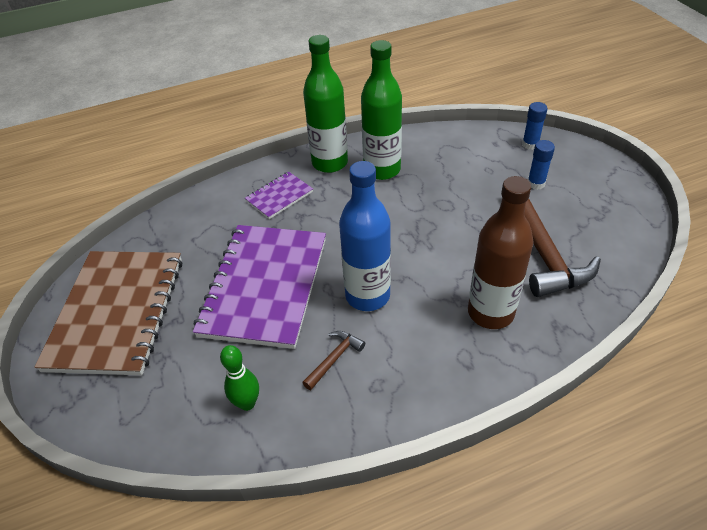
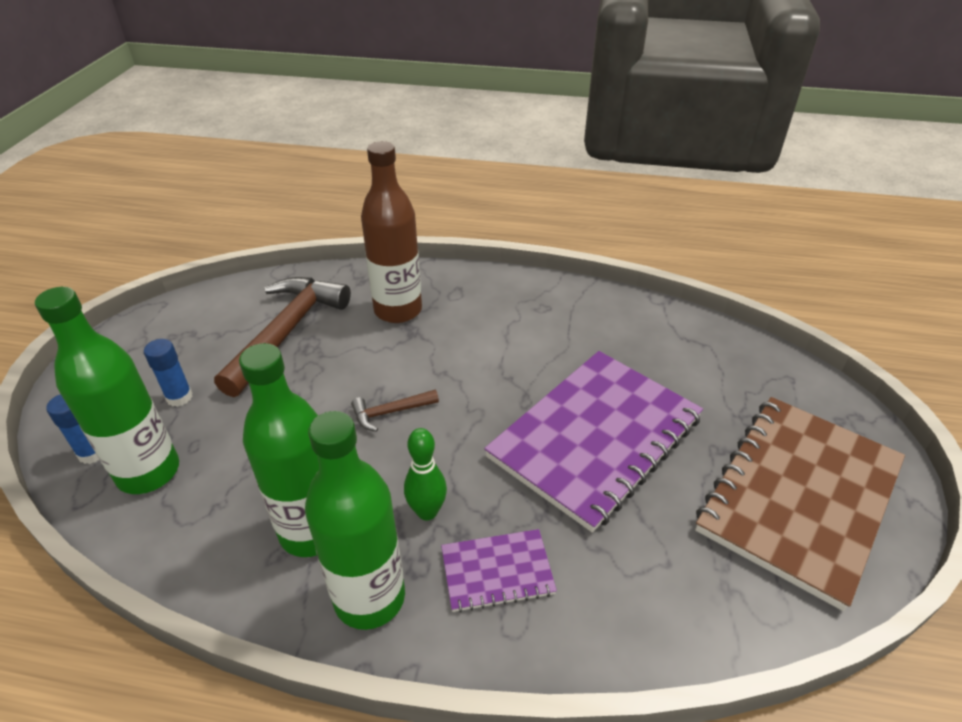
camera: 150 degrees left, 5 degrees down
(247, 403) = (663, 342): green bowling pin -> green bowling pin (427, 511)
(334, 359) = (565, 339): brown hammer -> brown hammer (391, 412)
(367, 295) = (491, 374): blue bottle -> none
(491, 151) = (148, 472): none -> green bottle

